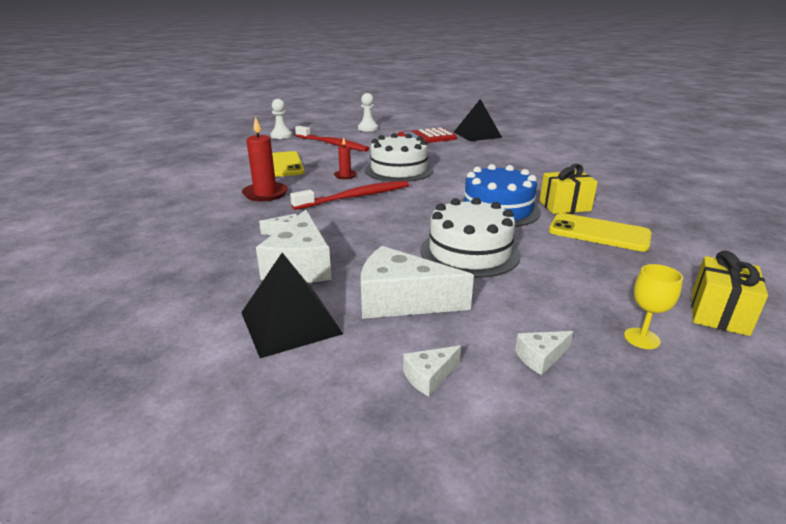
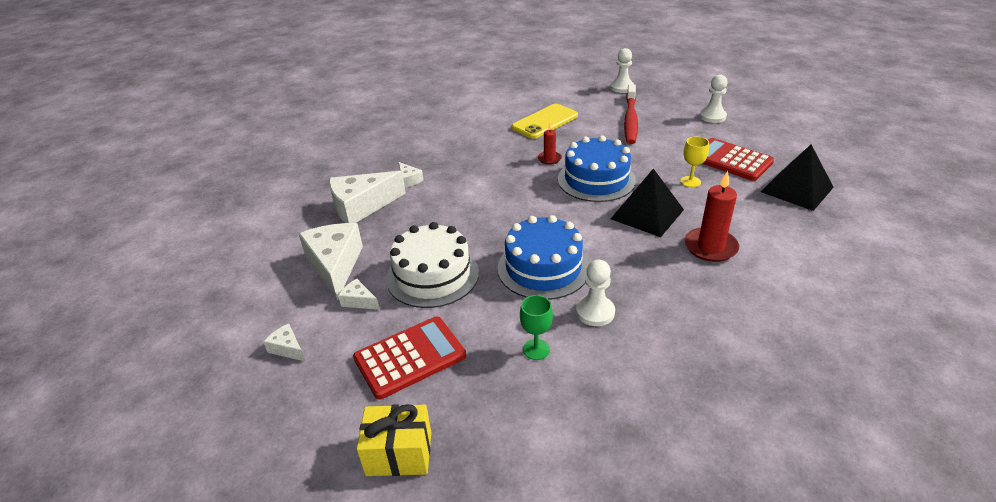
camera: 65 degrees right, 10 degrees up
(265, 194) = (472, 142): red candle -> red candle (710, 247)
(290, 322) = (289, 232): black pyramid -> black pyramid (647, 214)
(355, 197) = (503, 182): red toothbrush -> none
(399, 170) = (596, 180): white cake -> blue cake
(429, 376) = (251, 304): white cheese -> white cheese (359, 301)
(564, 206) = (595, 312): yellow gift -> white pawn
(588, 285) = (410, 357): none -> red calculator
(599, 233) = (536, 349): yellow phone -> green goblet
(641, 338) = (333, 401): yellow goblet -> yellow goblet (690, 181)

